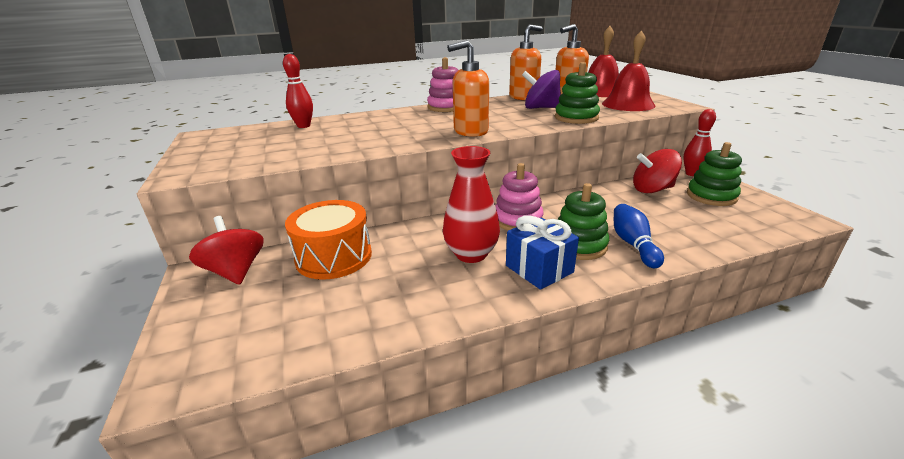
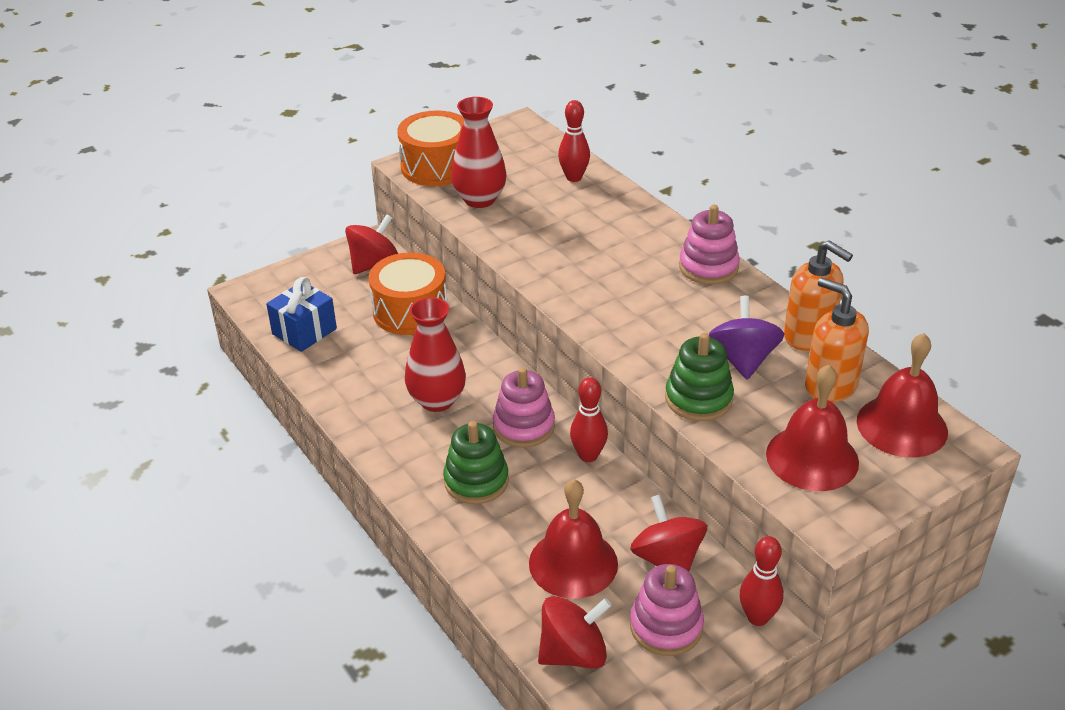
camera: 75 degrees right, 10 degrees up
(207, 164) = (436, 166): none -> orange drum
(287, 153) = (479, 199): none -> red vase
(470, 131) = (594, 308): orange soap dispenser -> none
(539, 269) = (420, 452): blue gift -> blue gift (304, 331)
(554, 201) = (588, 455): none -> red bowling pin
(633, 244) = (490, 527): blue bowling pin -> none
(664, 217) = (573, 563): none -> red bell
(711, 196) = (666, 626): green stacking toy -> pink stacking toy
(752, 226) = (573, 653): none -> red spinning top

